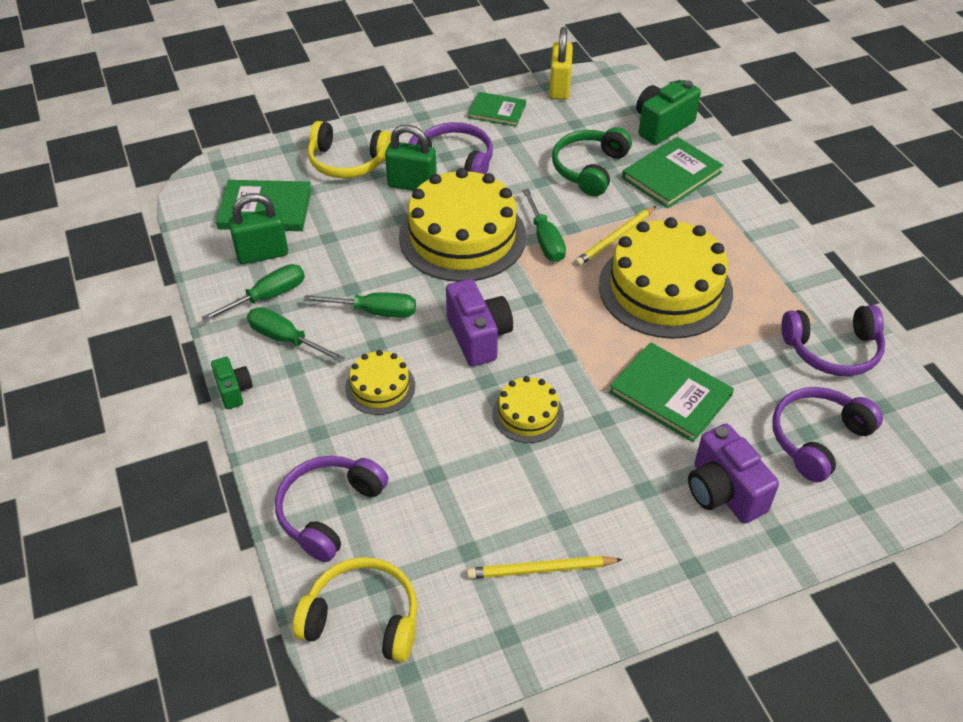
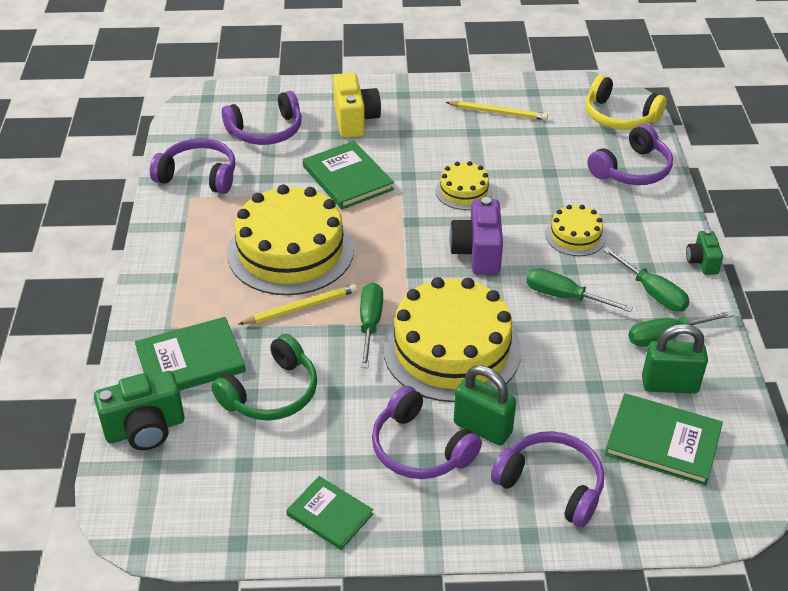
camera: 160 degrees left, 5 degrees down
(347, 162) = (551, 484): yellow headphones -> purple headphones
(559, 88) = (224, 532): yellow padlock -> none
(723, 492) = (355, 120): purple camera -> yellow camera

